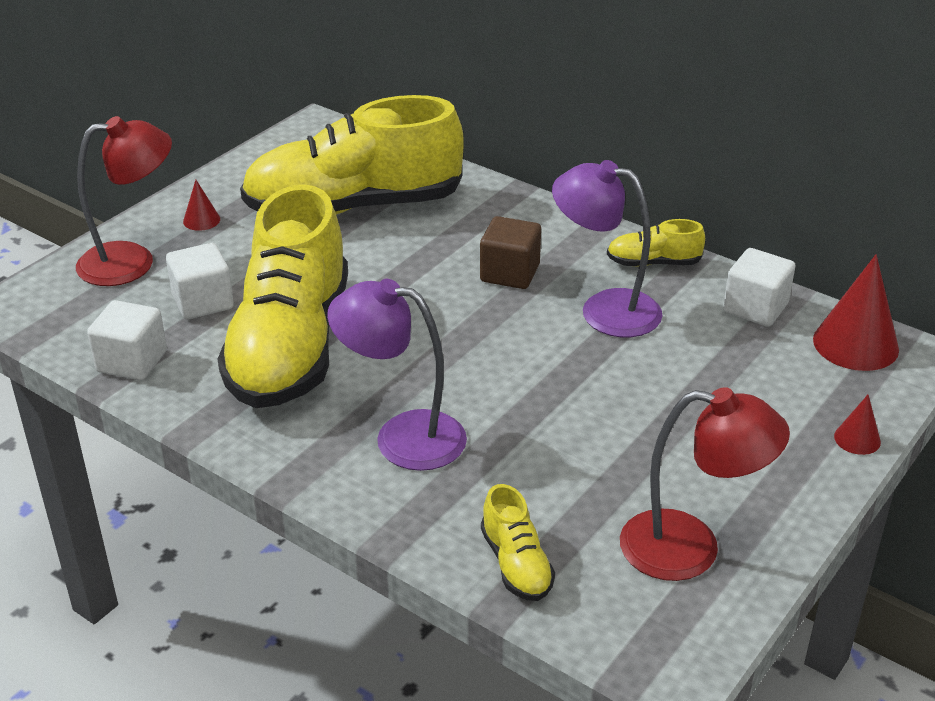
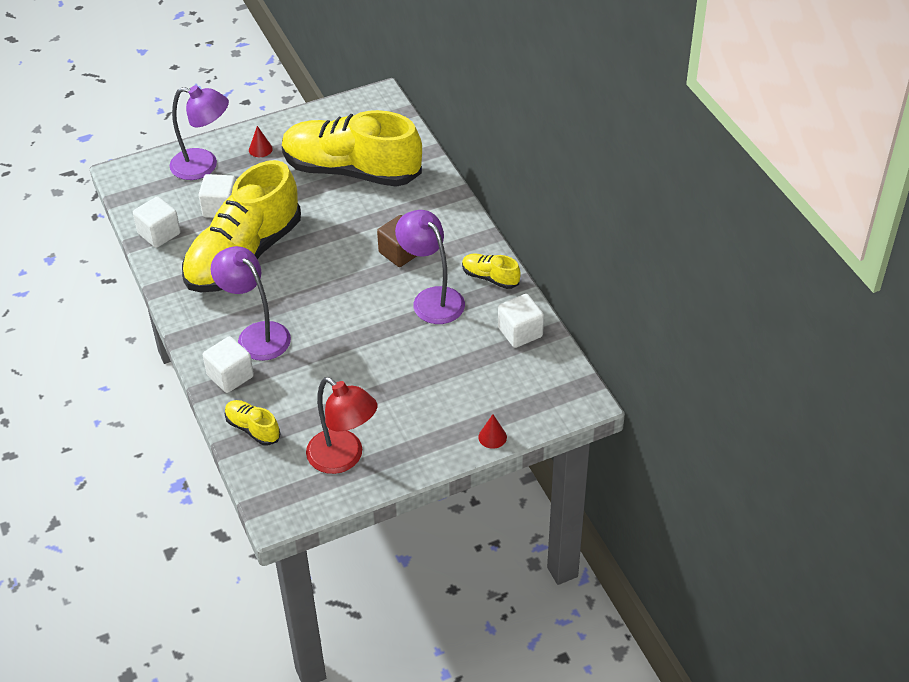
camera: 30 degrees right, 10 degrees up
(132, 262) = (204, 166): red lamp -> purple lamp
(413, 505) = (230, 376): none -> white cube
(516, 564) = (253, 428): yellow shoe -> yellow shoe turned 120 degrees clockwise
(855, 344) = (554, 379): red cone -> none

